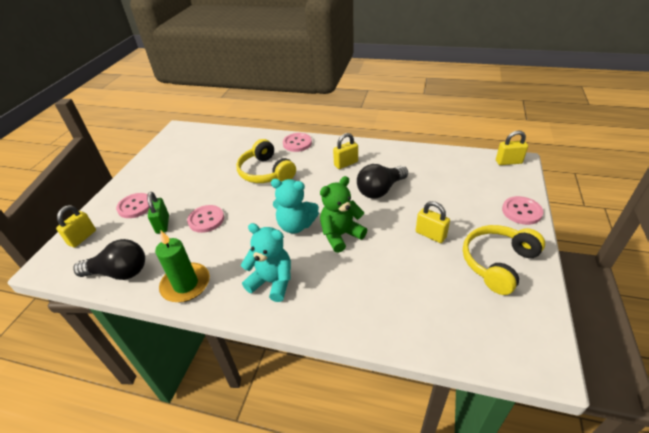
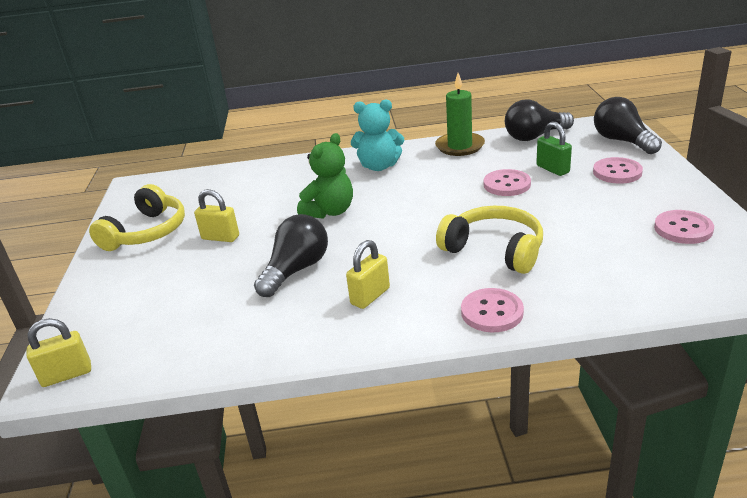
camera: 160 degrees right, 10 degrees down
(82, 238) = (622, 141): yellow padlock -> black light bulb
(296, 225) = (390, 206): turquoise teddy bear -> none
(521, 211) = (90, 292): pink button -> pink button (683, 229)

